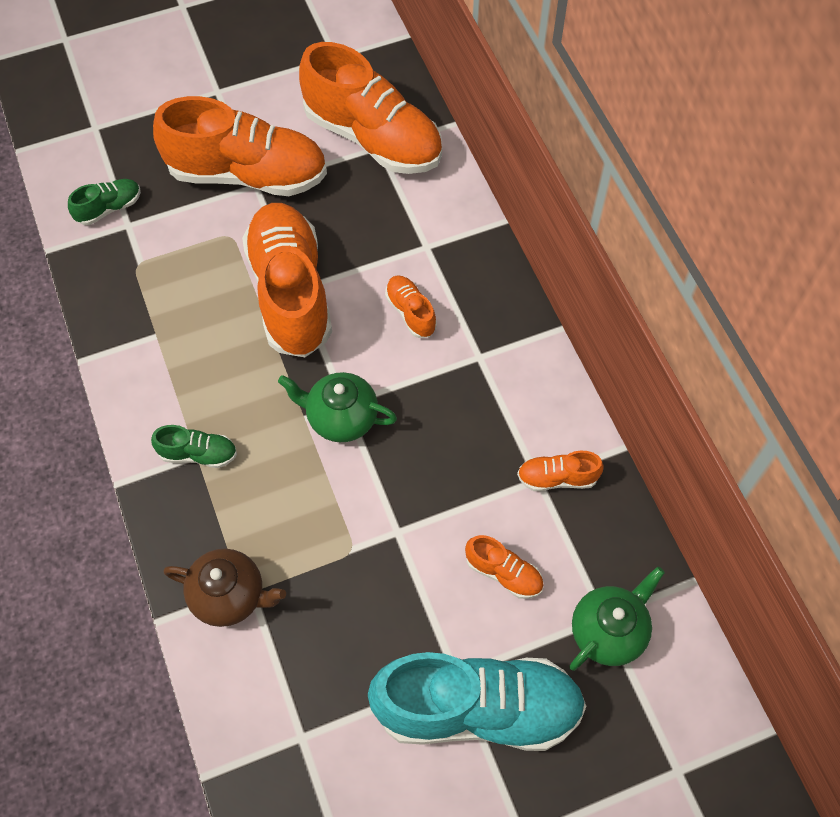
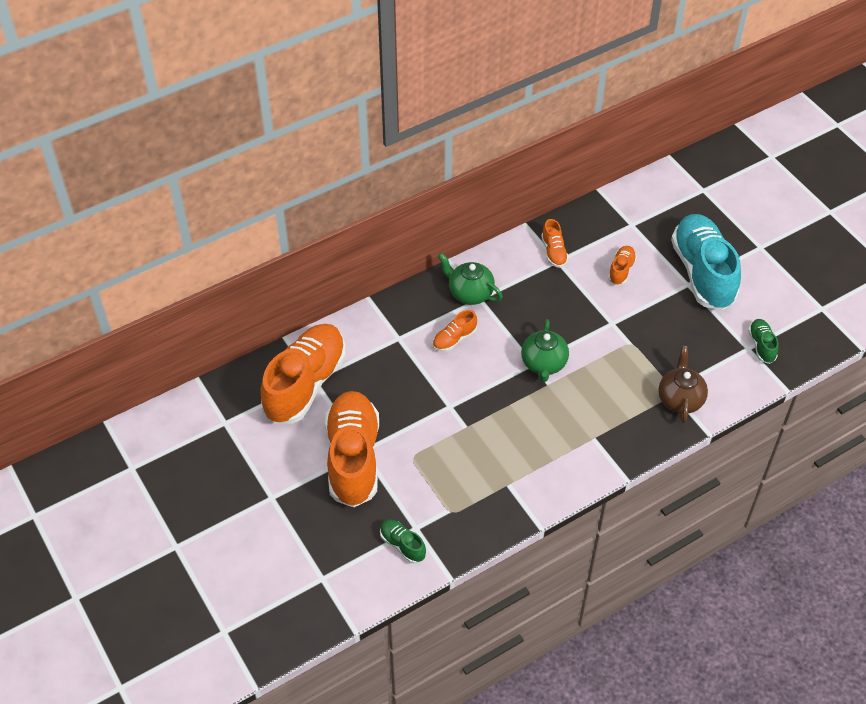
camera: 100 degrees left, 10 degrees down
(198, 454) = (592, 437): green shoe -> green shoe (761, 346)
(290, 292) = (454, 410): orange shoe -> none
(609, 631) = (639, 222): green teapot -> green teapot (470, 293)

